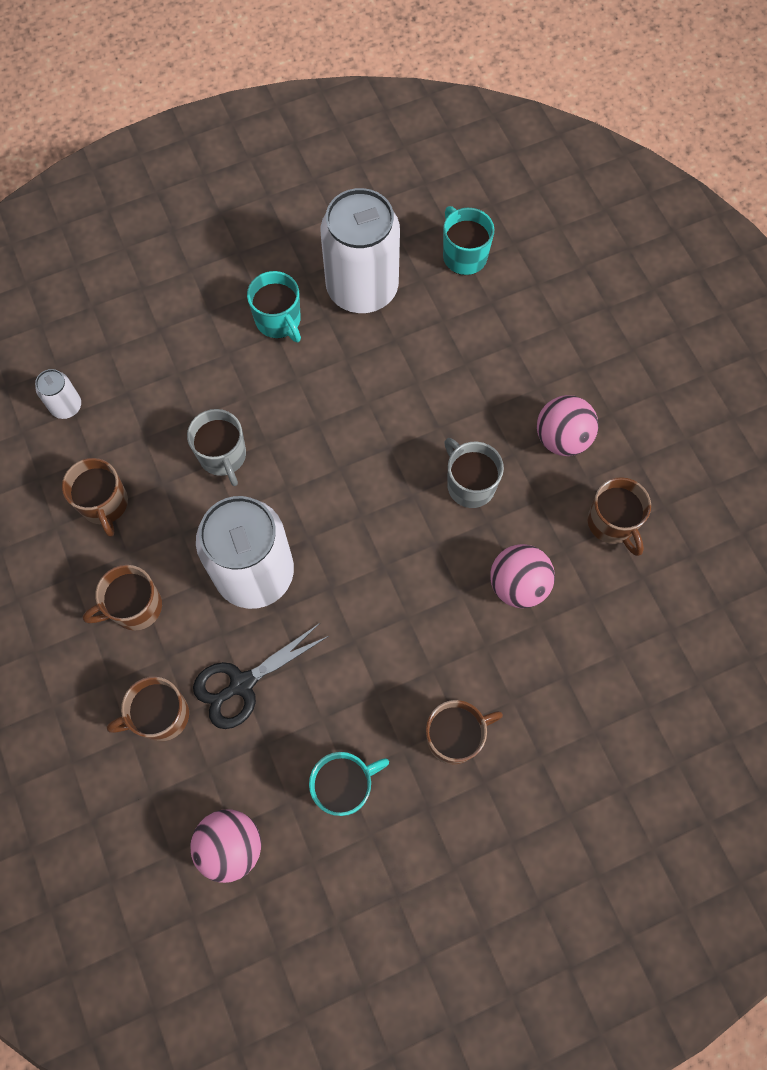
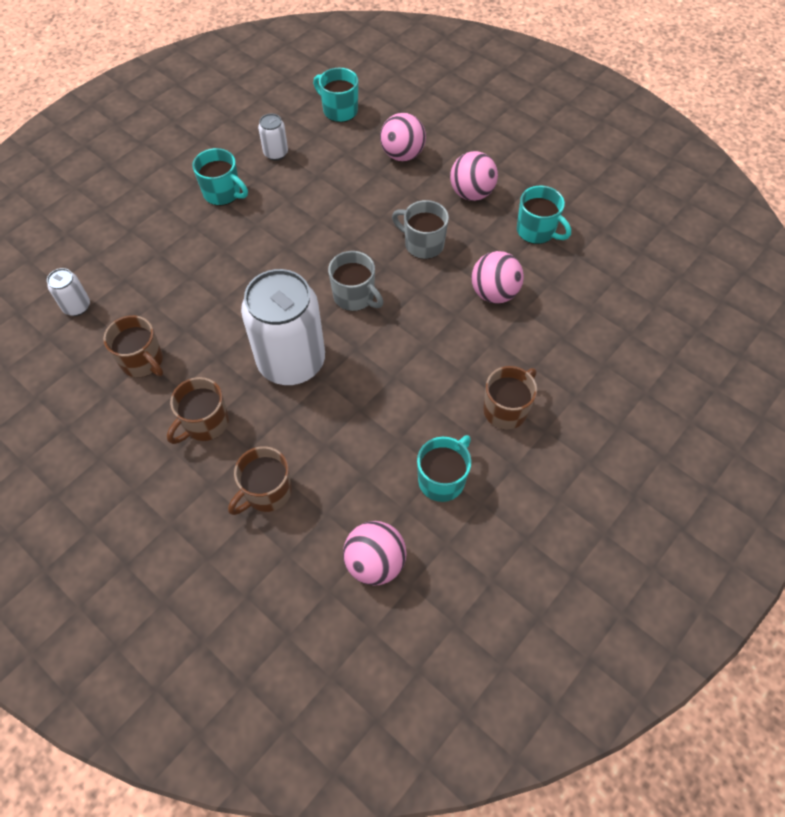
camera: 25 degrees left, 10 degrees down
(223, 456) = (225, 294): grey mug -> grey mug (355, 296)
(242, 684) = (321, 442): black scissors -> none
(362, 288) = (276, 153): white can -> white can, size x0.43
(507, 350) = (402, 155): none -> pink ball
(612, 523) = (537, 231): brown mug -> turquoise mug

